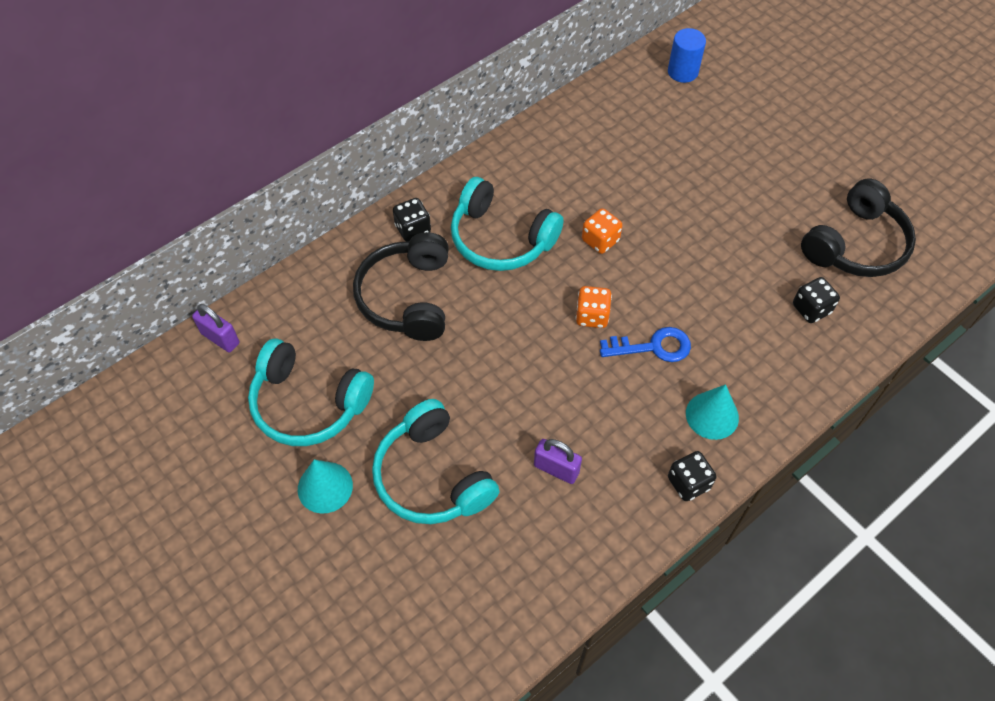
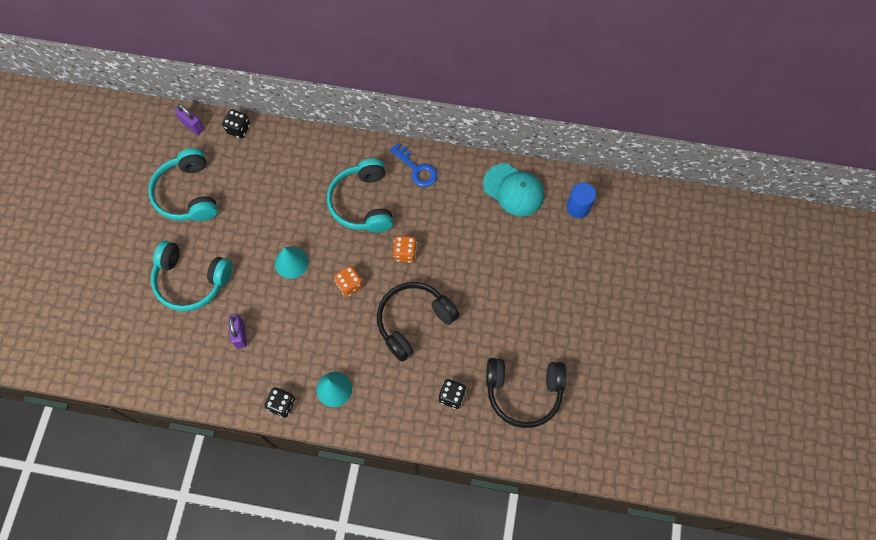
camera: 50 degrees right, 10 degrees up
(220, 338) = (192, 125): purple padlock -> purple padlock turned 45 degrees counterclockwise
(325, 487) = (149, 238): turquoise cone -> turquoise cone (291, 262)
(407, 297) = (286, 188): black headphones -> black headphones (413, 321)
(413, 229) = (332, 156): black dice -> black dice (238, 129)
(432, 476) = (191, 280): turquoise headphones -> turquoise headphones turned 90 degrees counterclockwise
(614, 106) = (513, 190): none -> turquoise cap
(653, 347) = (355, 329): blue key -> blue key (417, 169)

